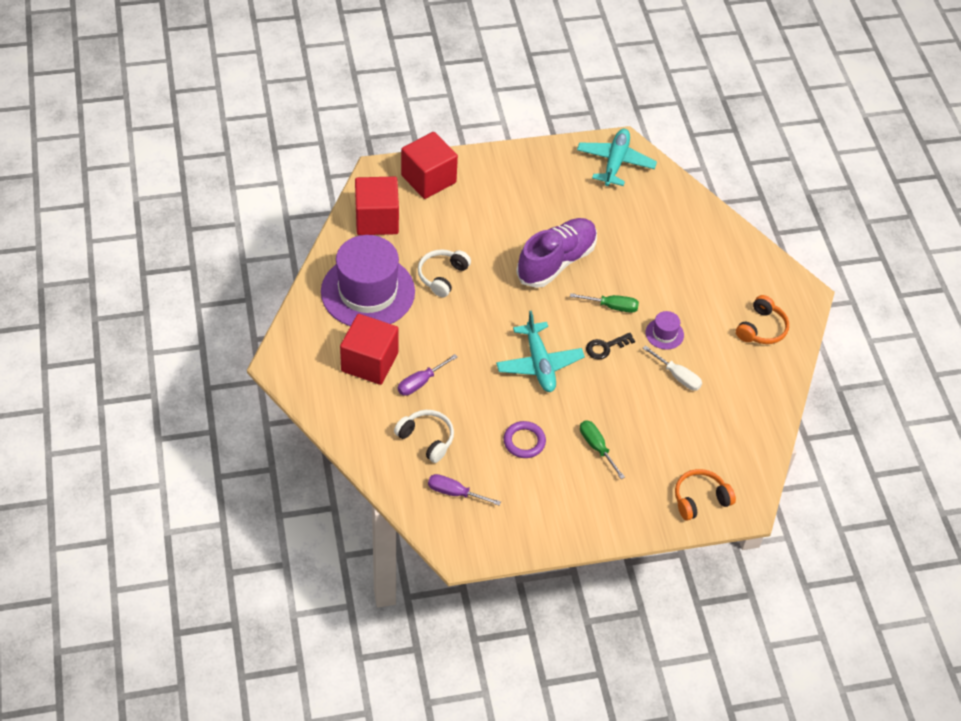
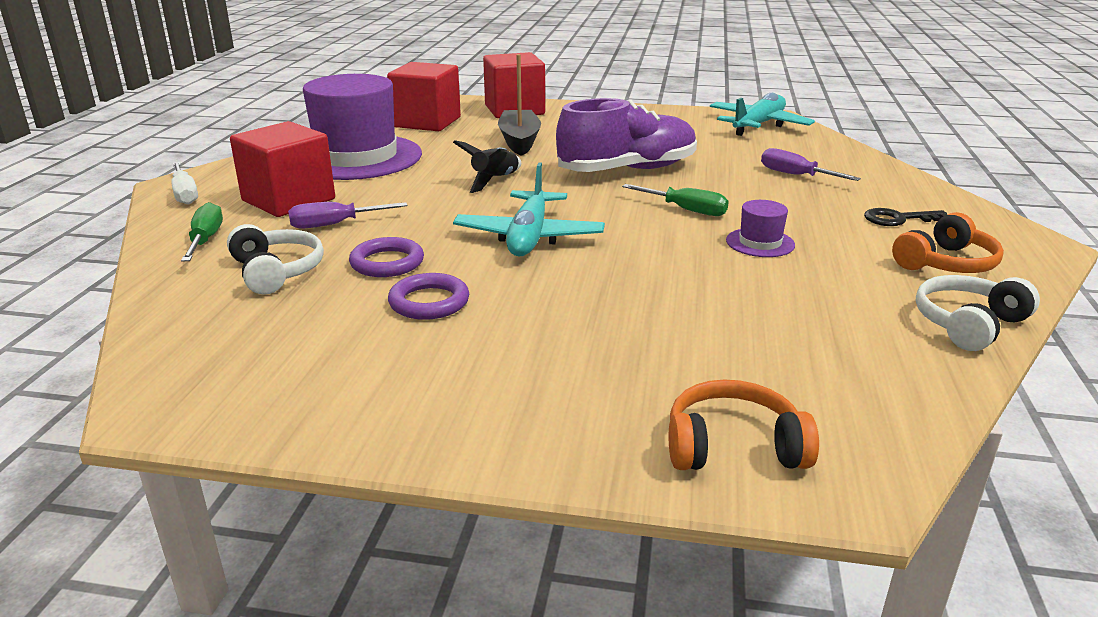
camera: 25 degrees right, 25 degrees down
(442, 276) = (462, 160): white headphones -> white headphones (968, 324)
(455, 493) = (246, 333): purple screwdriver -> purple screwdriver (796, 175)
(463, 235) = (519, 141): none -> black boat
(479, 413) = (387, 263): none -> purple ring
(481, 301) = (495, 181): none -> black rocket
(597, 447) = (554, 332): green screwdriver -> green screwdriver (205, 240)
(606, 347) = (650, 239): black key -> black key (899, 219)
(677, 376) = (762, 284): white screwdriver -> white screwdriver (185, 194)

